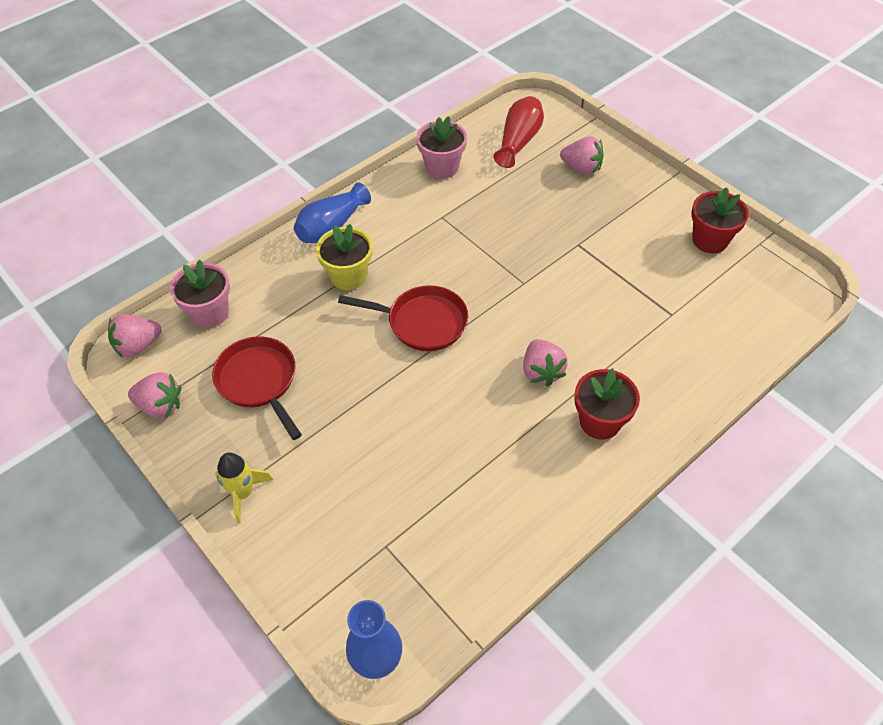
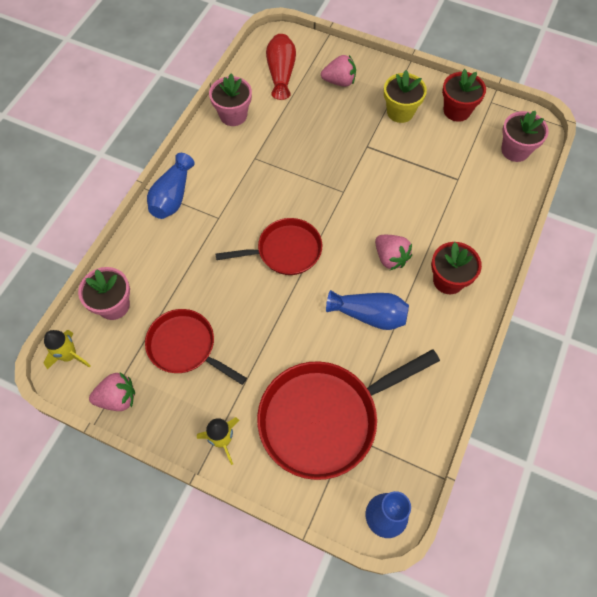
camera: 25 degrees left, 10 degrees up
(138, 346) = (69, 356): pink strawberry -> yellow rocket
(348, 276) = (208, 233): yellow flower pot -> yellow flower pot (400, 112)
(369, 517) = (325, 418): none -> red pan
(482, 425) = (369, 315): none -> blue vase
(763, 306) = (515, 150): none -> pink flower pot

